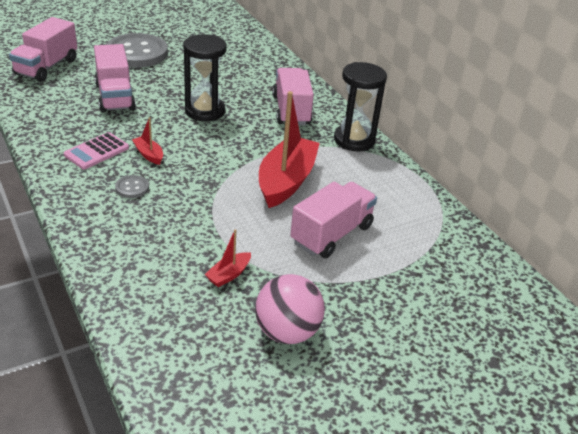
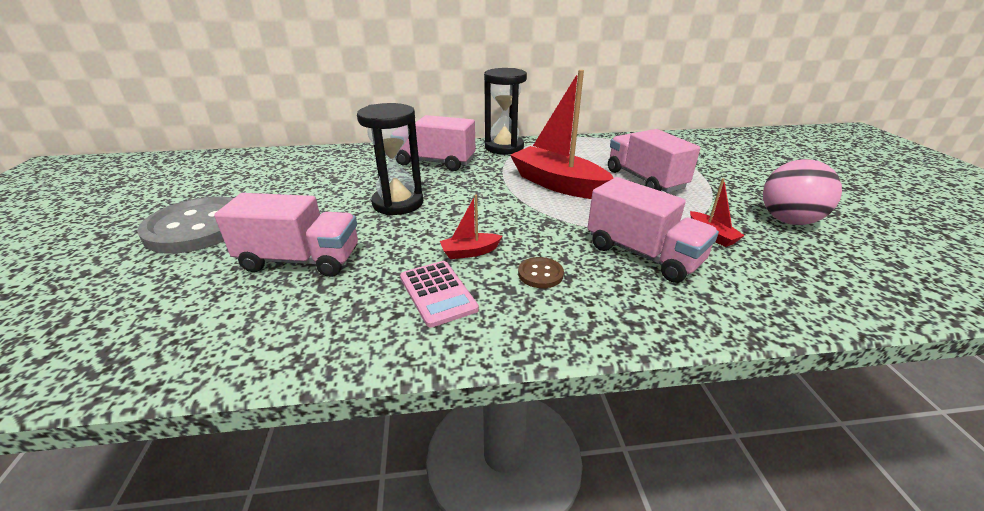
camera: 65 degrees left, 5 degrees down
(46, 67) = (118, 320): pink truck -> pink truck (643, 254)
(132, 188) = (540, 274): grey button -> brown button

